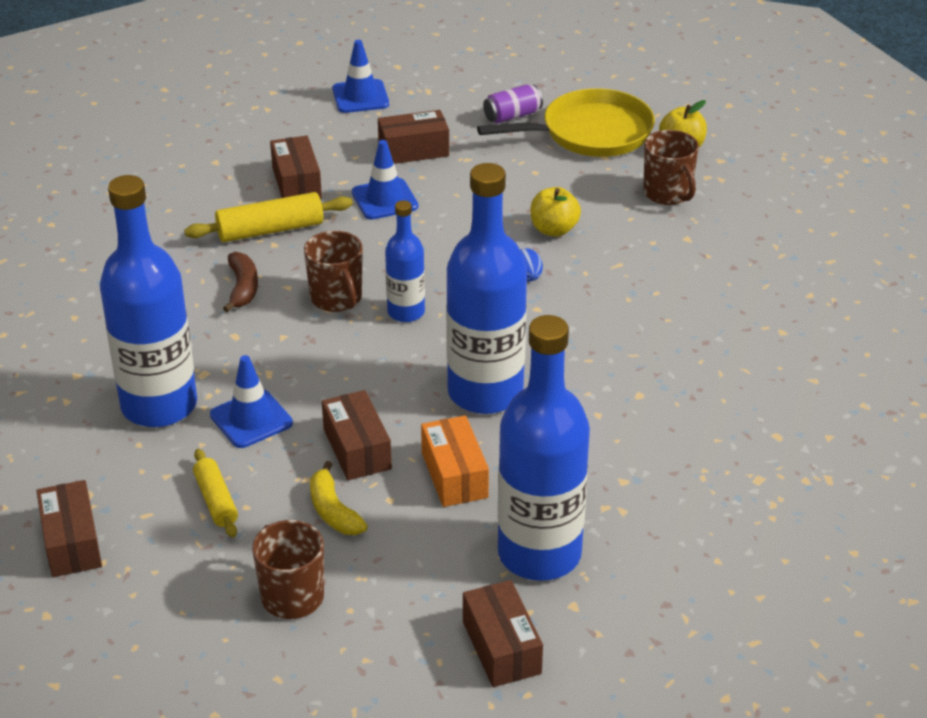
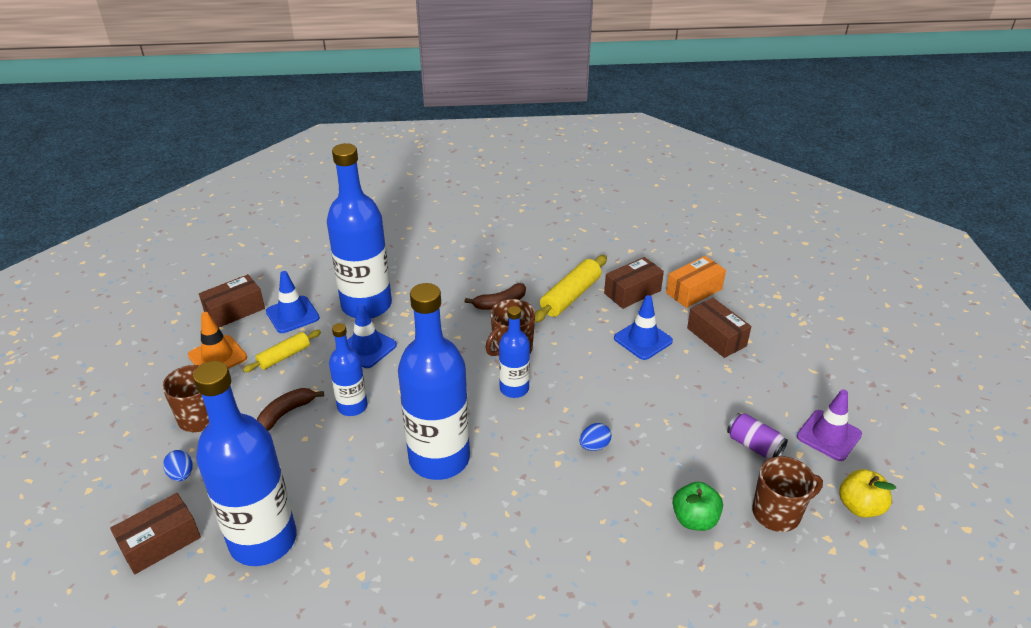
camera: 70 degrees right, 0 degrees up
(170, 570) = (217, 356): none -> orange traffic cone
(270, 230) = (570, 296): yellow rolling pin -> yellow rolling pin turned 75 degrees clockwise
(333, 511) = (286, 413): yellow banana -> brown banana
(357, 449) = (352, 406): brown box -> blue bottle
(360, 97) = (762, 291): blue traffic cone -> blue traffic cone (292, 315)
(393, 622) = (181, 474): none -> blue egg
(454, 475) = (339, 466): orange box -> orange box (694, 291)
(512, 116) = (810, 379): purple can -> purple can (754, 445)
(554, 229) = (669, 446): yellow apple -> none
(591, 133) = (829, 435): yellow pan -> purple traffic cone
(653, 242) = (694, 519): none -> green apple
(668, 193) = (777, 513): brown mug -> brown mug turned 150 degrees counterclockwise

